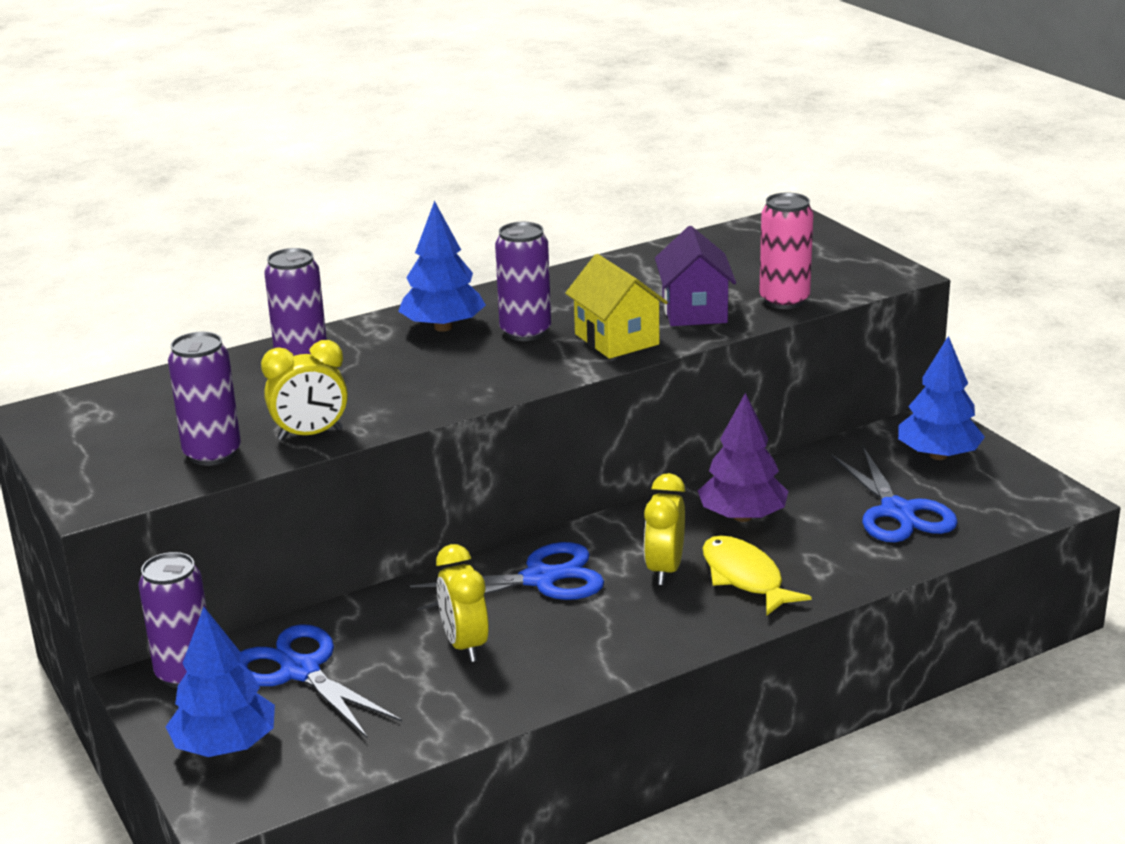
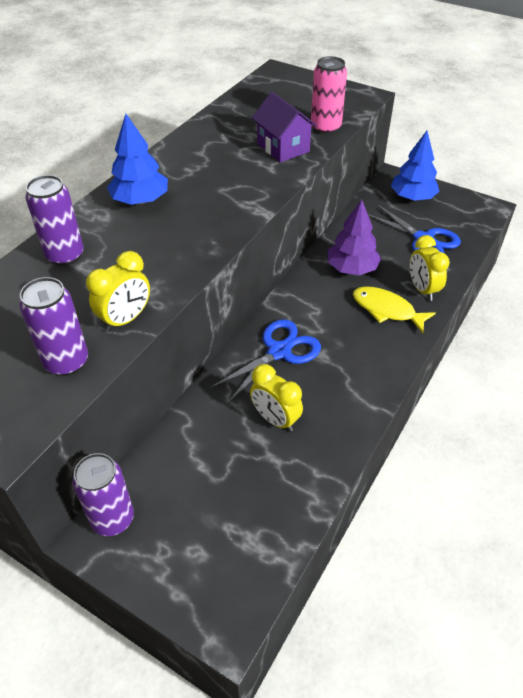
camera: 30 degrees left, 20 degrees up
(225, 745) = (187, 570): blue tree -> none
(300, 671) = (189, 483): blue scissors -> none
(525, 332) = (197, 190): purple can -> none
(616, 339) = (257, 180): yellow house -> none
(665, 570) = (341, 320): yellow clock -> yellow clock (422, 289)

